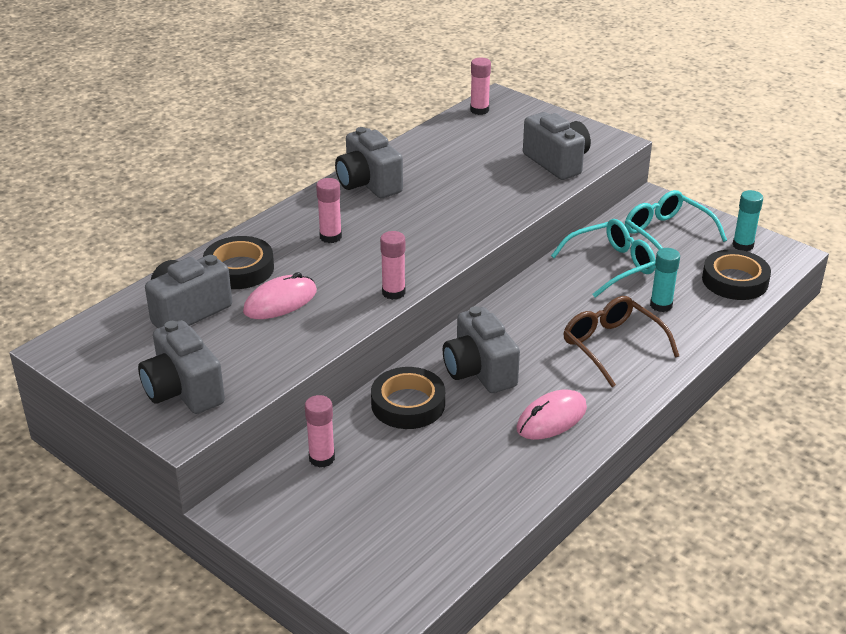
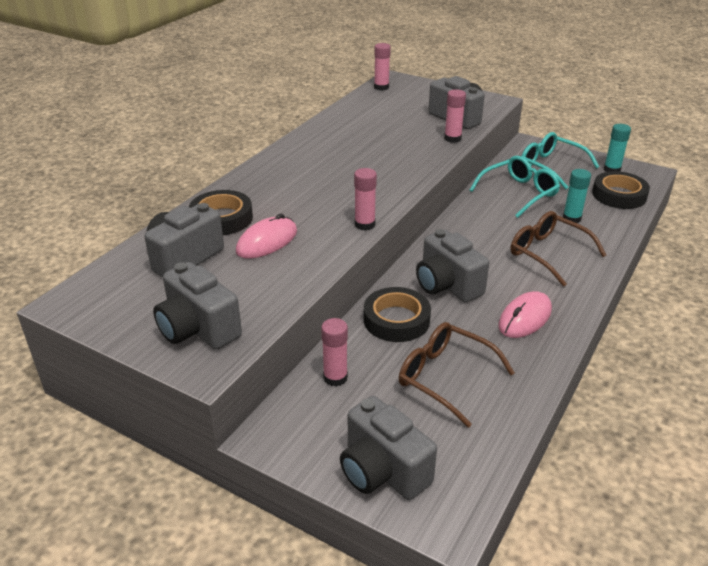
camera: 10 degrees left, 0 degrees up
(330, 237) = (294, 186): pink glue stick -> pink glue stick (452, 138)
(368, 184) = (312, 144): grey camera -> grey camera (382, 471)
(437, 472) = (445, 377): none -> brown glasses

